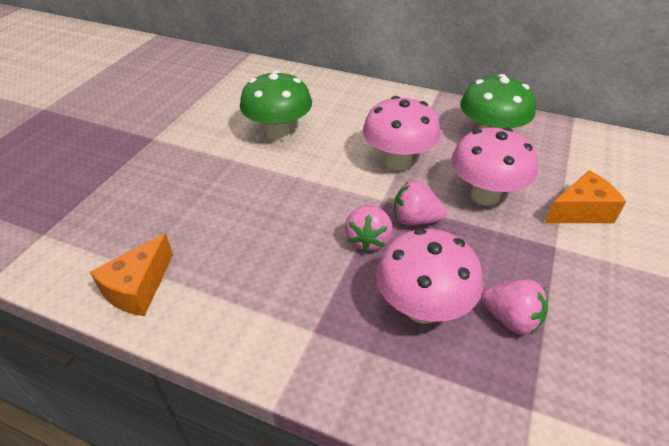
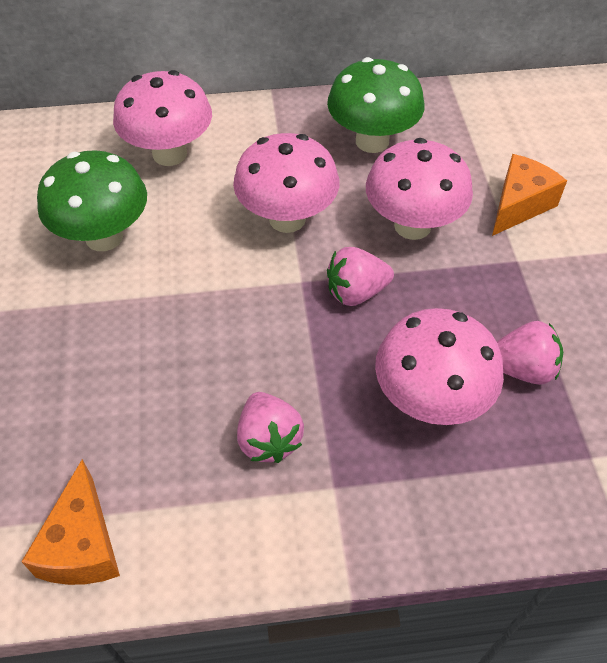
camera: 30 degrees left, 10 degrees up
(349, 104) = (169, 154): none -> pink mushroom
(368, 240) = (320, 343): pink strawberry -> pink strawberry (269, 439)

